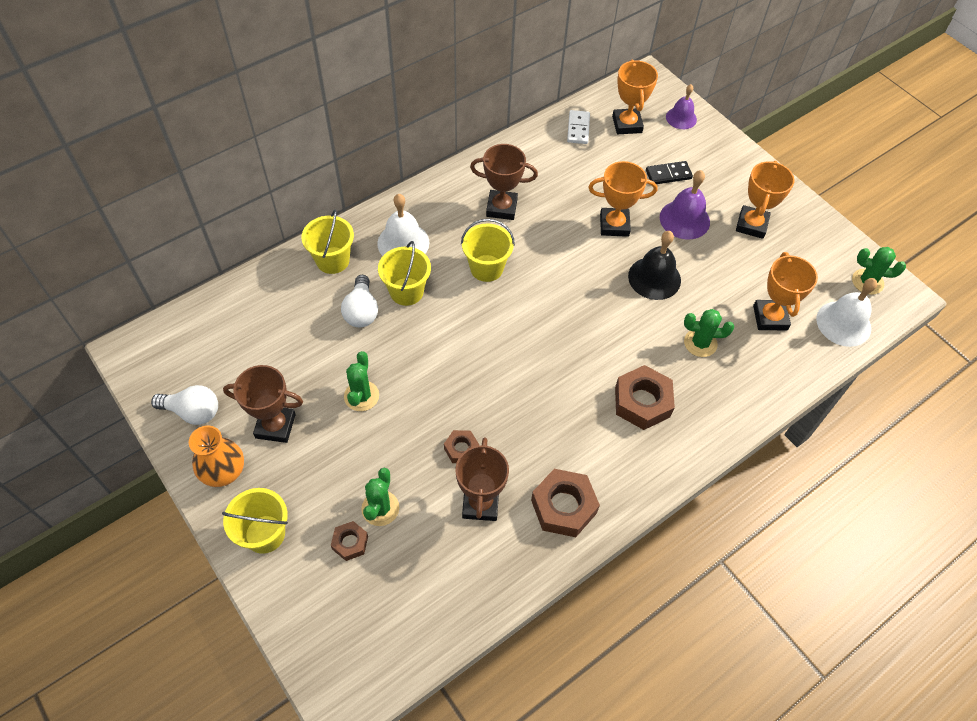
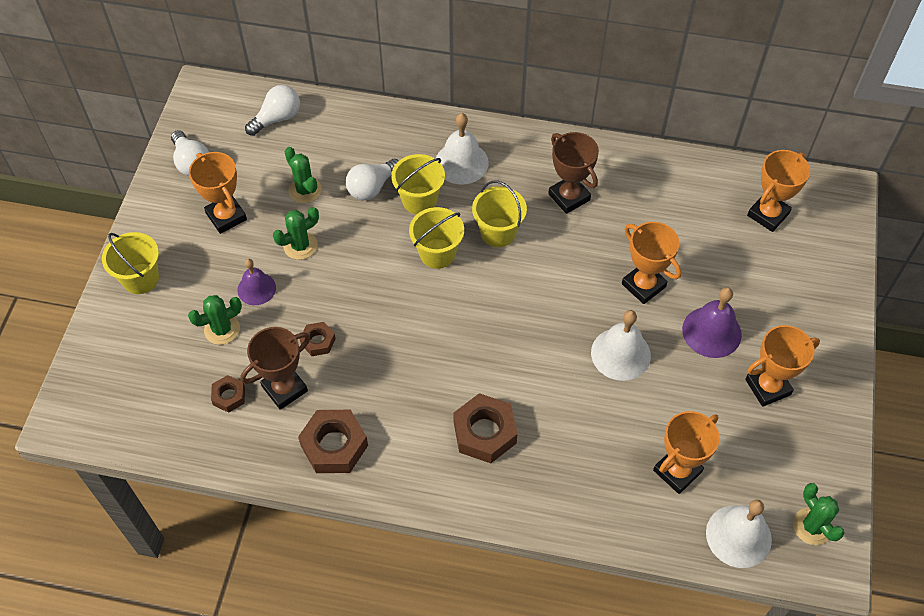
camera: 50 degrees right, 0 degrees up
(223, 322) = (277, 118): none -> white light bulb
(224, 472) = (164, 218): orange vase -> none
(275, 426) = (226, 216): brown trophy -> orange trophy
(332, 260) = (397, 134): yellow bucket -> yellow bucket (437, 253)
(350, 543) = (179, 333): brown nut -> brown nut (229, 396)
(578, 128) = (718, 184): white domino -> none
(654, 278) = (620, 354): black bell -> white bell
(668, 174) = (748, 285): black domino -> none
(681, 118) = (828, 248): purple bell -> purple bell (256, 288)
(700, 343) = (590, 435): green cactus -> green cactus (305, 190)

